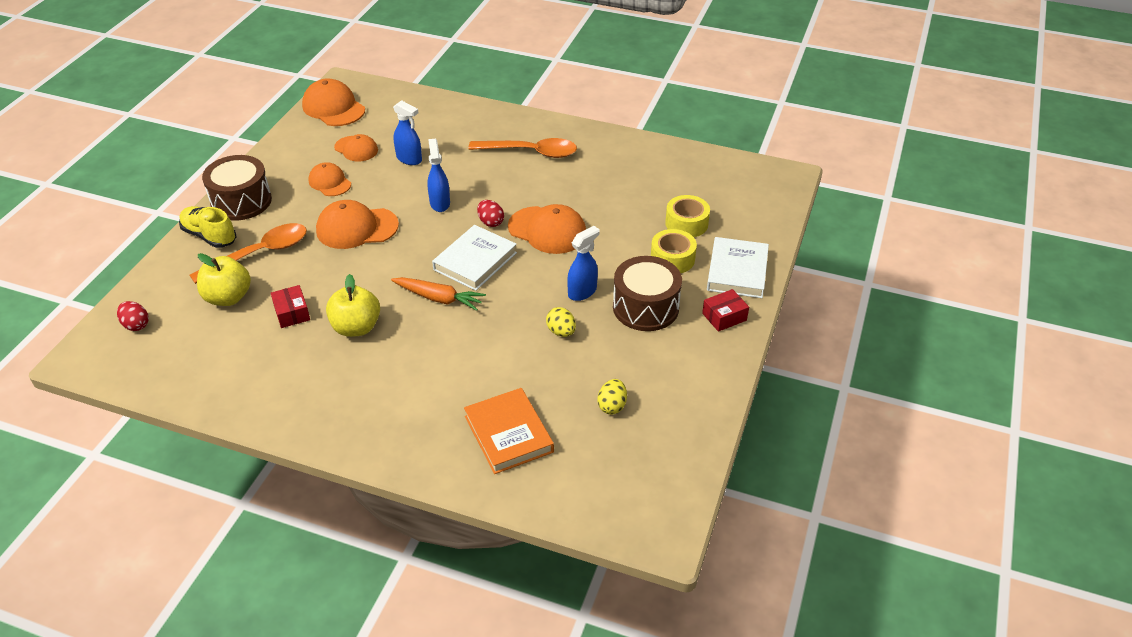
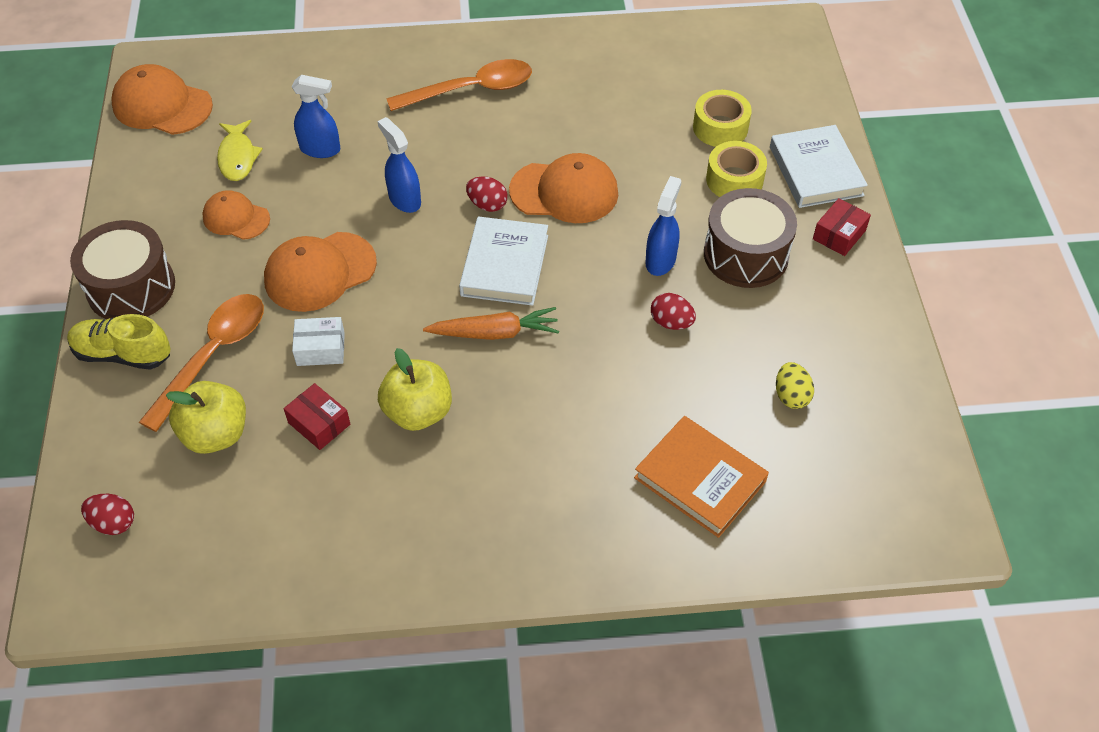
camera: 25 degrees left, 10 degrees up
(324, 271) = (320, 349): none -> white box
(356, 149) = (237, 157): orange cap -> yellow fish
(561, 332) = (671, 322): yellow egg -> red egg

